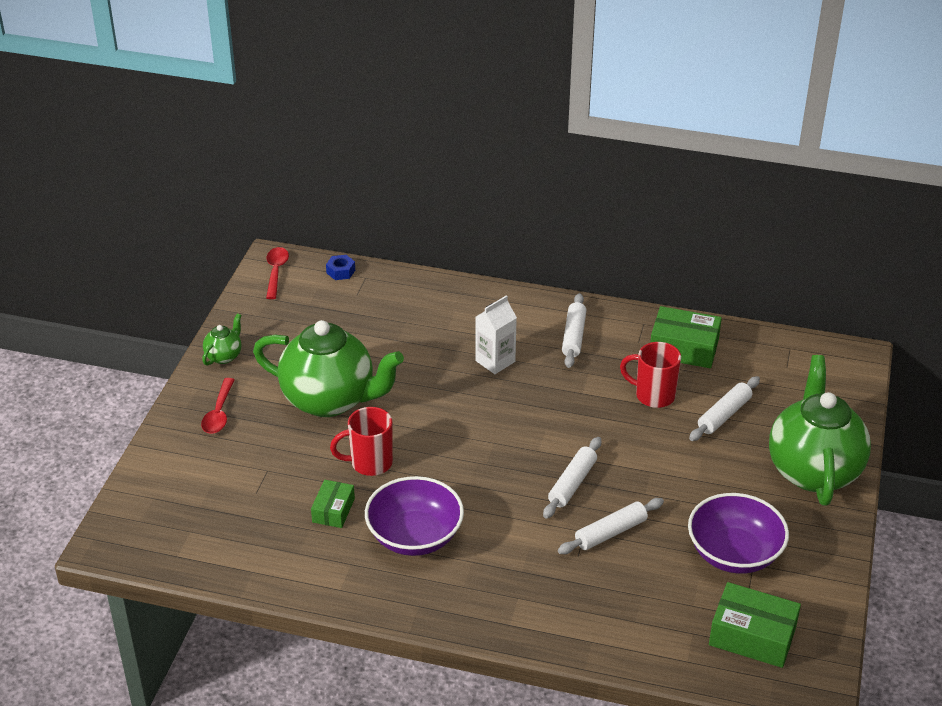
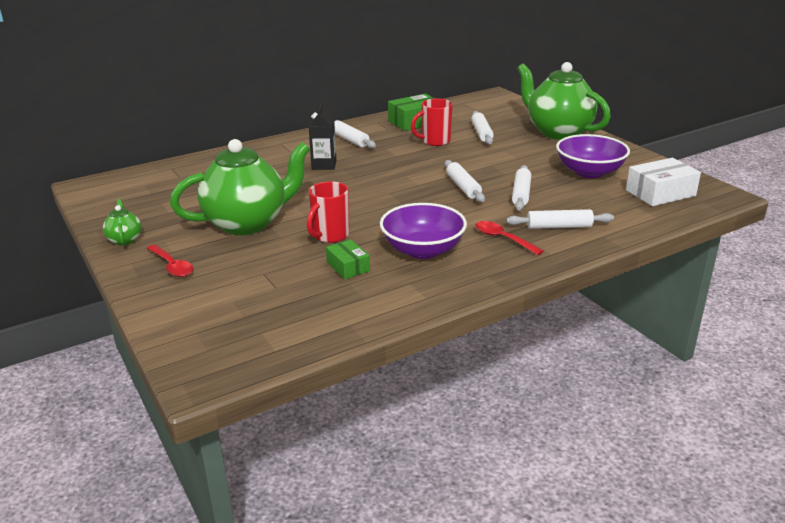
camera: 45 degrees left, 10 degrees down
(276, 272) = (97, 190): red spoon -> red spoon (503, 239)
(340, 271) = (148, 172): blue nut -> none
(495, 361) = (324, 165): white carton -> black carton
(572, 599) = (559, 227): none -> white rolling pin
(752, 636) = (660, 193): green box -> white box

